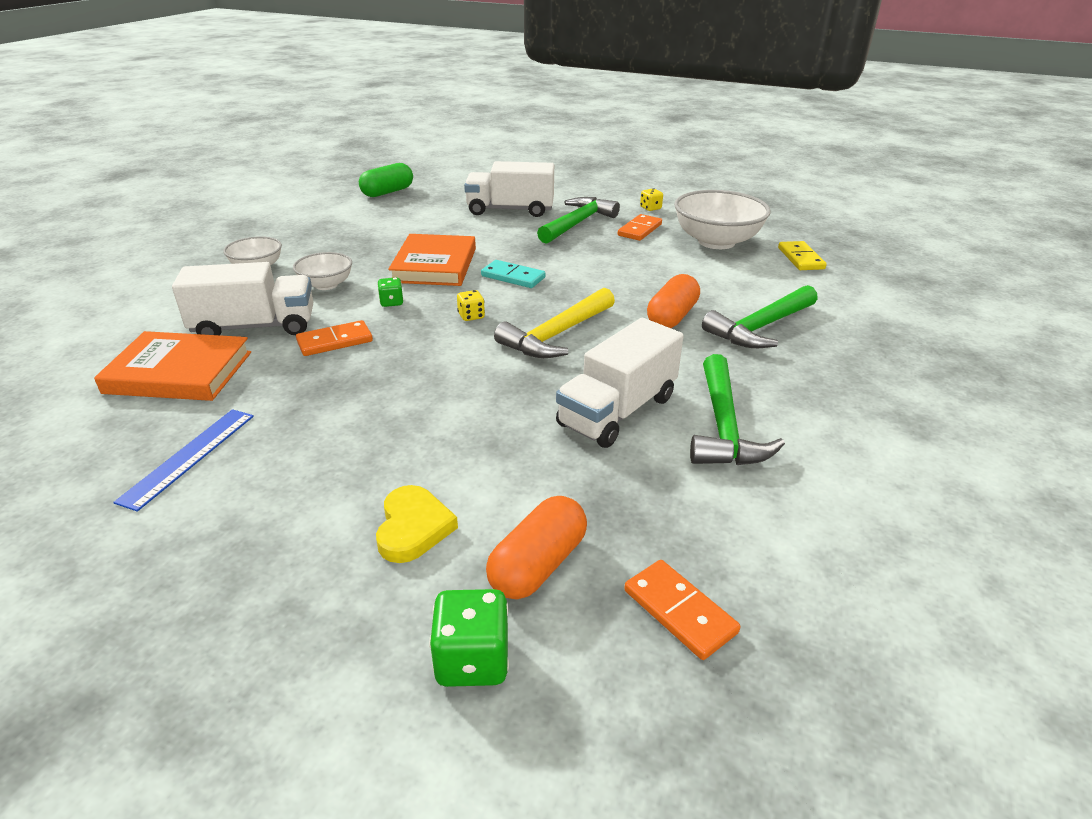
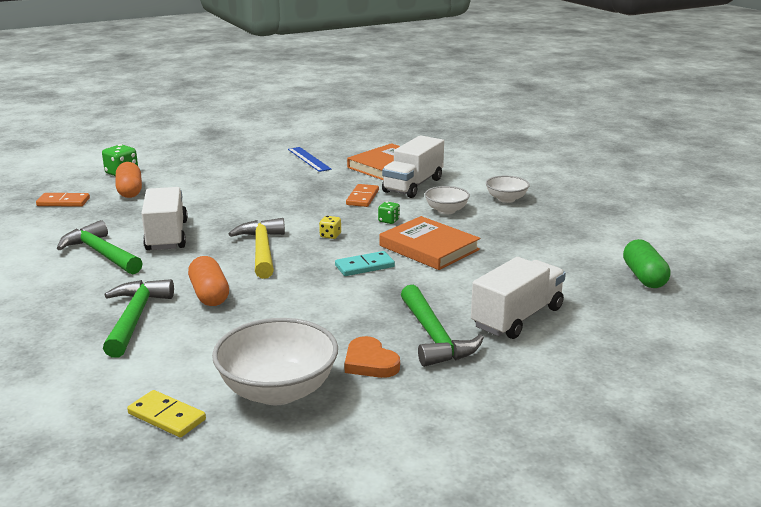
camera: 130 degrees right, 10 degrees down
(413, 528) = (190, 180): yellow heart -> none
(640, 230) = (370, 362): orange domino -> orange heart
(650, 208) = (419, 403): yellow dice -> none

